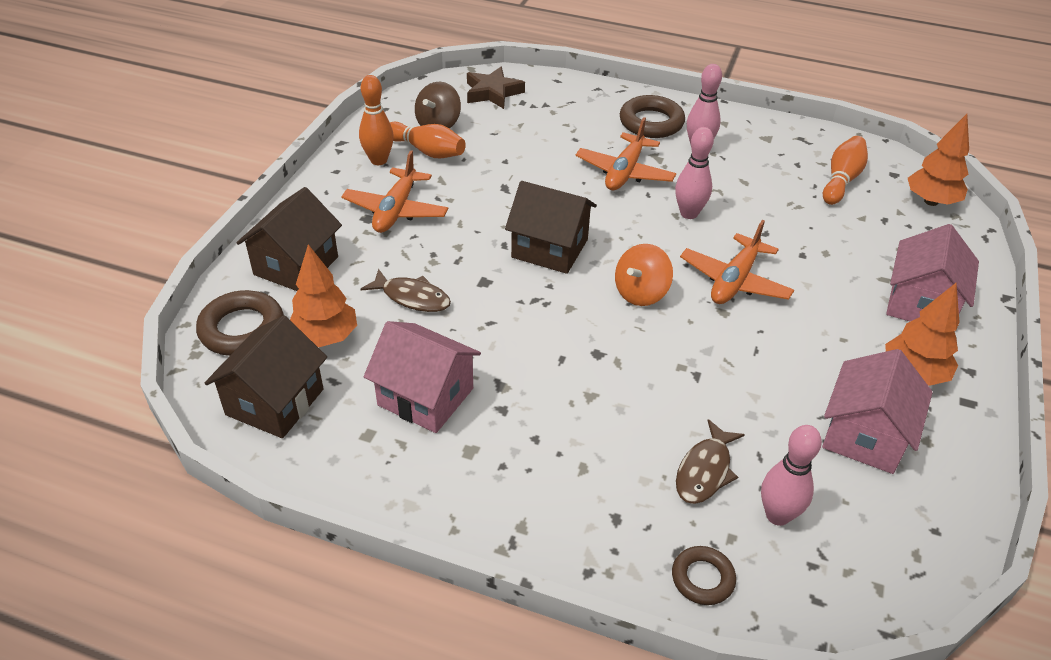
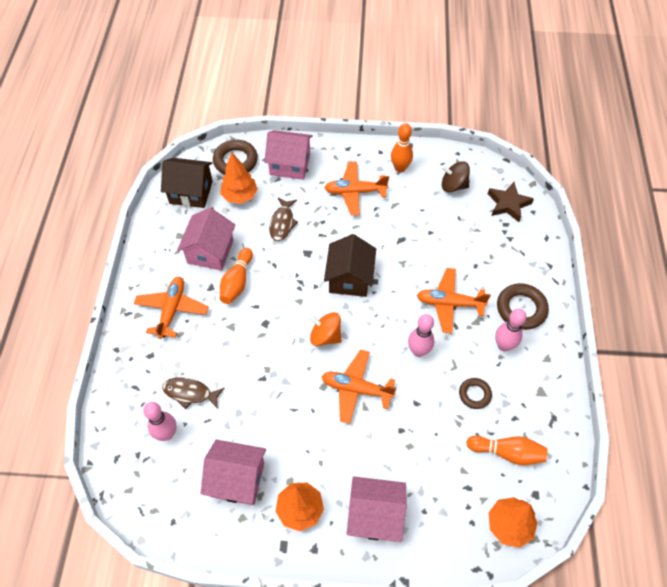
camera: 75 degrees right, 15 degrees up
(296, 265) = (290, 164): brown house -> pink house
(427, 151) = (421, 189): orange bowling pin -> orange bowling pin (237, 282)
(529, 471) = (172, 310): none -> orange plane
(702, 578) = (120, 401): brown ring -> brown ring (474, 394)

